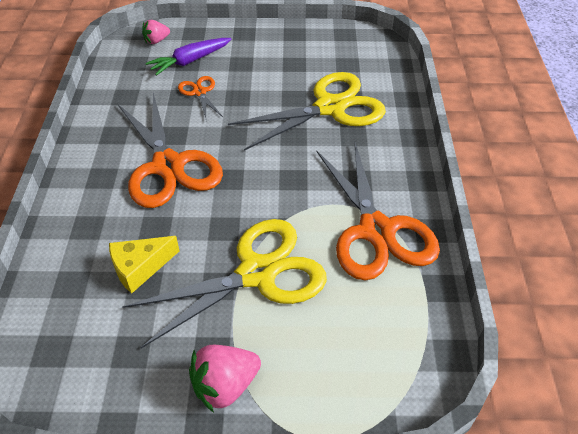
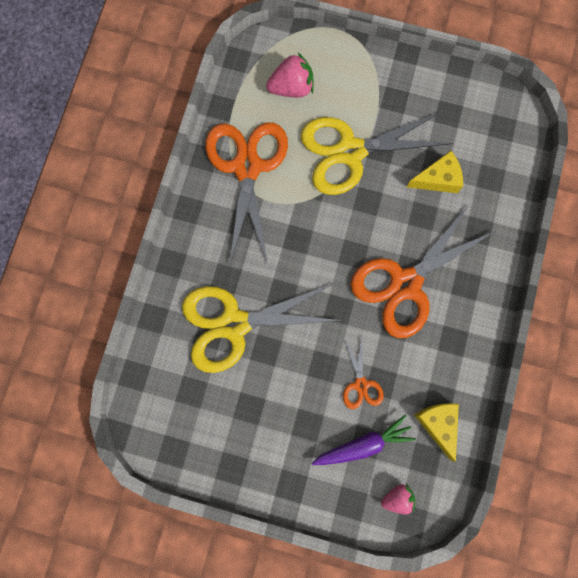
camera: 165 degrees left, 30 degrees up
(125, 82) = (438, 424): none -> yellow cheese
(168, 166) = (405, 283): orange scissors -> orange scissors turned 120 degrees counterclockwise
(225, 385) = (389, 74): pink strawberry -> pink strawberry (291, 88)

